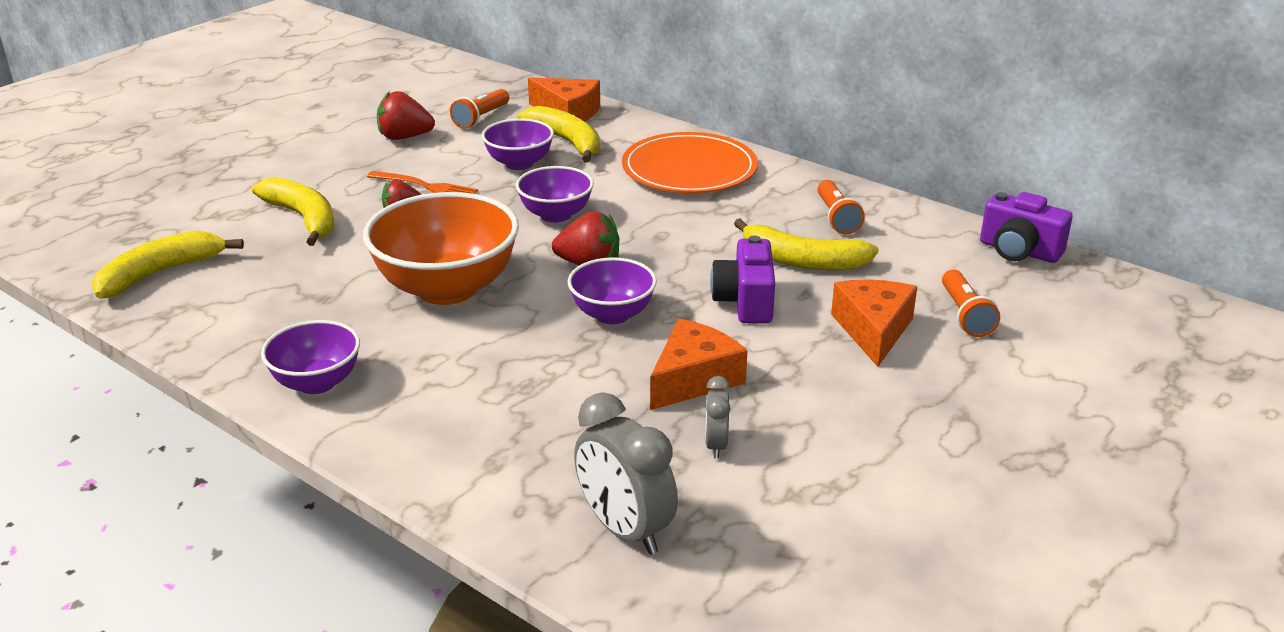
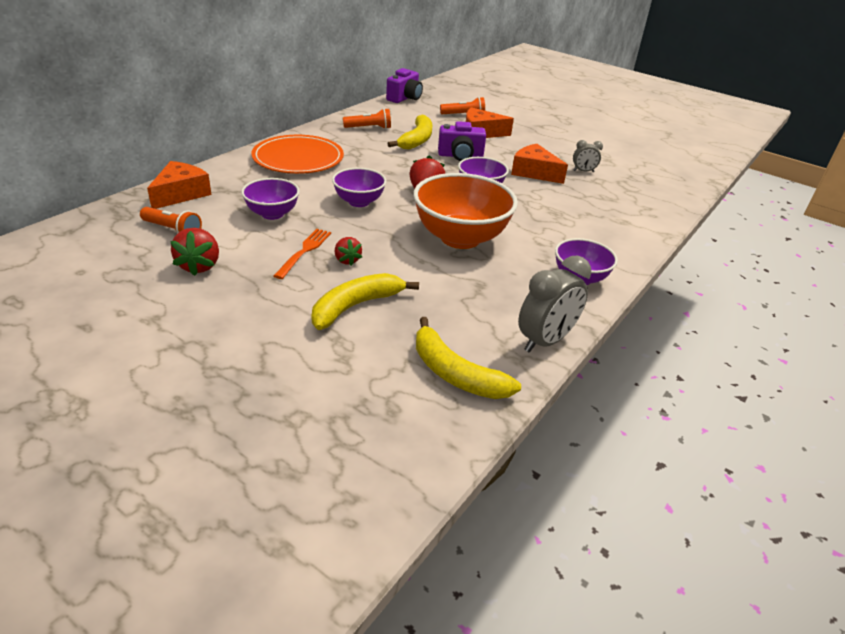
camera: 95 degrees left, 5 degrees up
(566, 142) = (238, 196): yellow banana -> none
(625, 530) = (650, 192): grey clock -> grey clock (545, 341)

